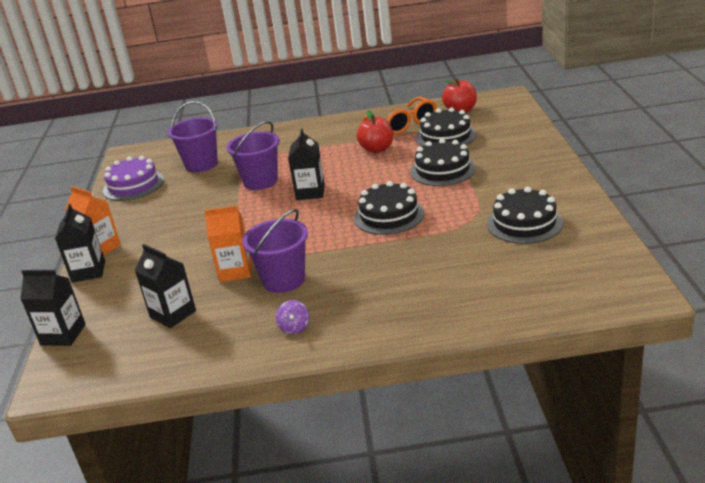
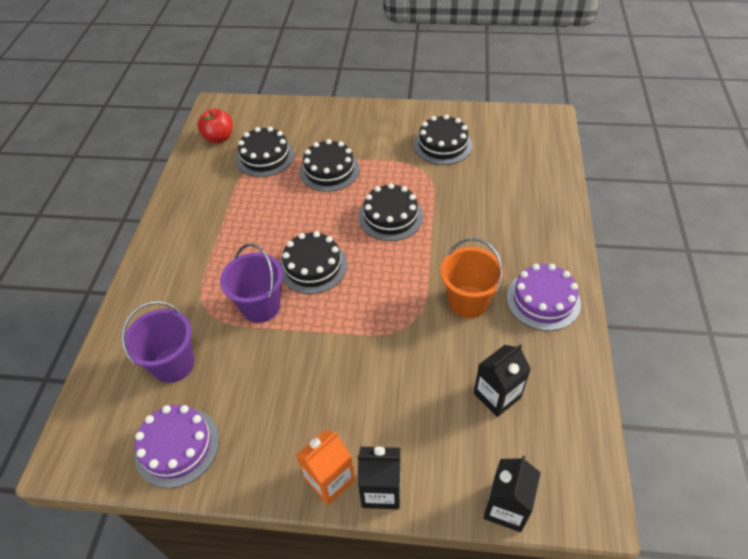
camera: 80 degrees left, 20 degrees up
(235, 271) = (438, 339): orange carton -> none
(283, 280) = (468, 301): purple bucket -> orange bucket
(294, 327) = (543, 300): purple spinning top -> purple cake
(310, 192) = (313, 266): black carton -> black cake
(377, 149) = (255, 205): red apple -> none
(404, 124) = (214, 178): orange glasses -> none

